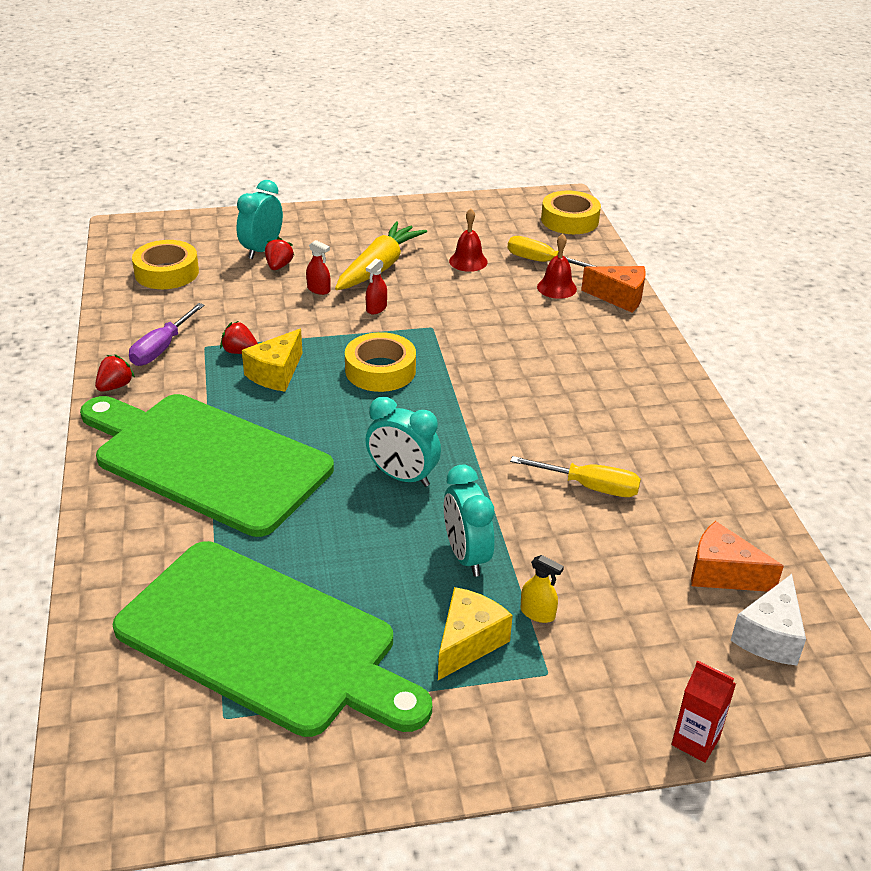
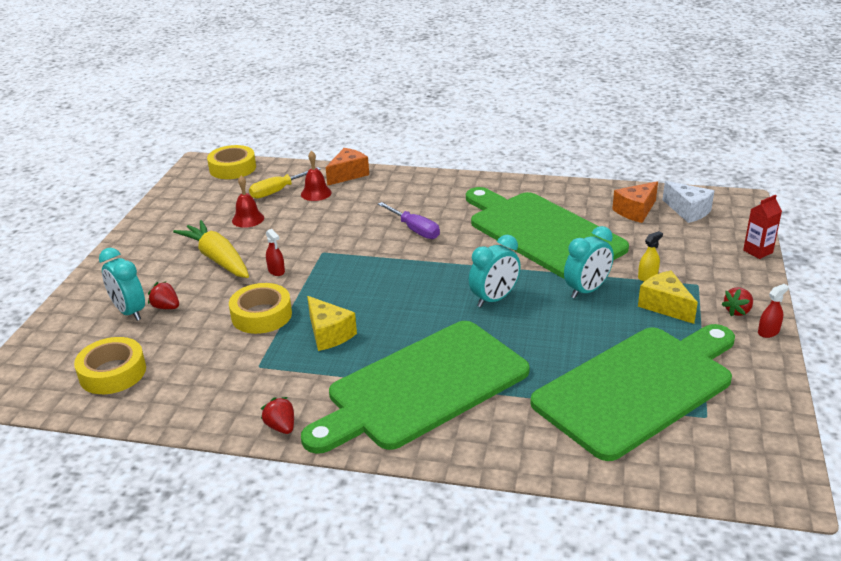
camera: 65 degrees left, 5 degrees down
(161, 349) = (242, 392): purple screwdriver -> purple screwdriver (415, 230)
(240, 352) = (282, 348): red strawberry -> red strawberry (737, 311)
(318, 289) = (223, 293): red spray bottle -> red spray bottle (768, 332)
(380, 370) = (361, 284): yellow tape -> yellow tape (261, 315)
(466, 556) = (587, 290): turquoise clock -> turquoise clock turned 45 degrees counterclockwise
(590, 487) = (542, 232): yellow screwdriver -> green cutting board

